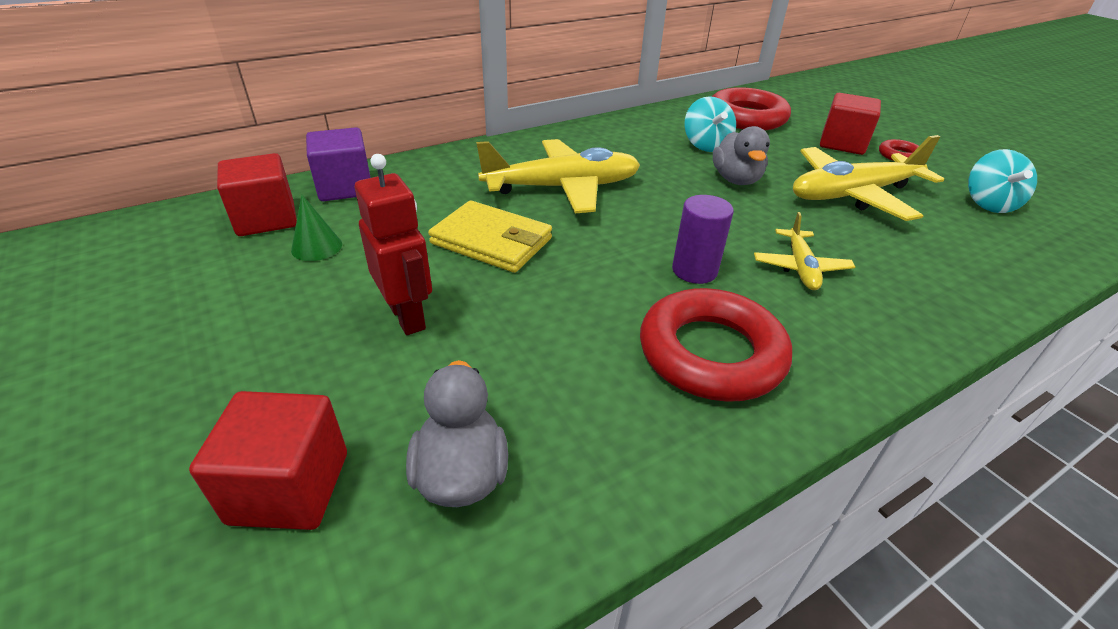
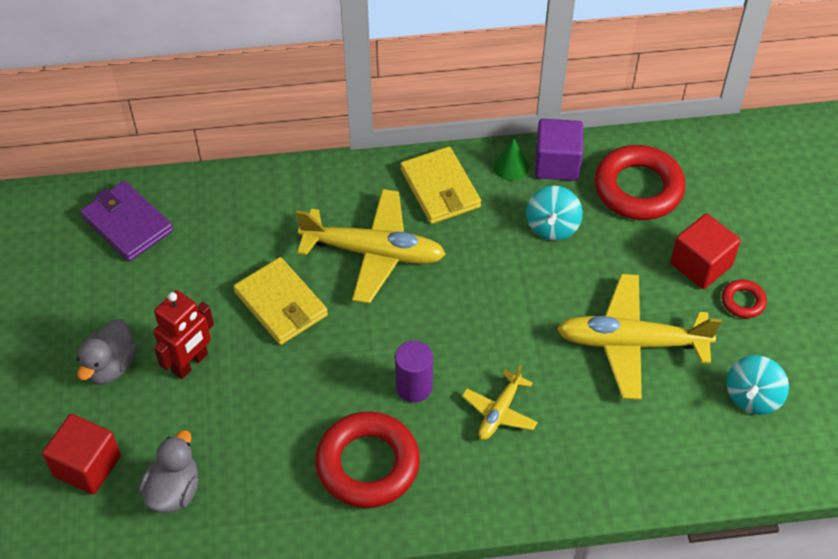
camera: 25 degrees right, 15 degrees up
(266, 219) = (127, 224): red cube -> purple wallet
(316, 247) = (154, 270): green cone -> green cone (511, 166)
(345, 187) = (197, 198): purple cube -> purple cube (557, 164)
(407, 317) = (190, 363): red robot -> red robot turned 45 degrees clockwise
(589, 142) = (440, 188): none -> yellow wallet
(736, 180) = (538, 288): grey duck -> grey duck (110, 366)

